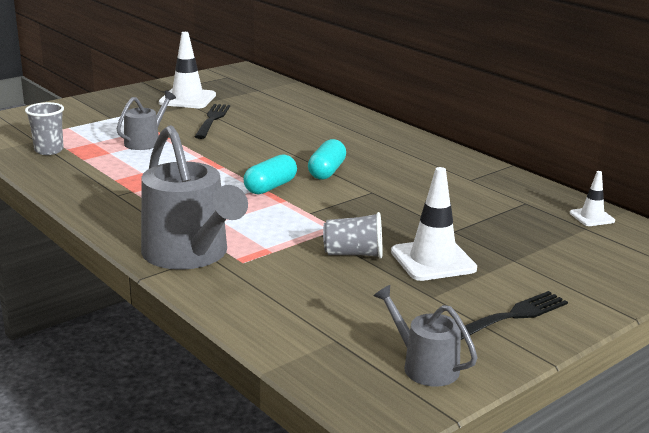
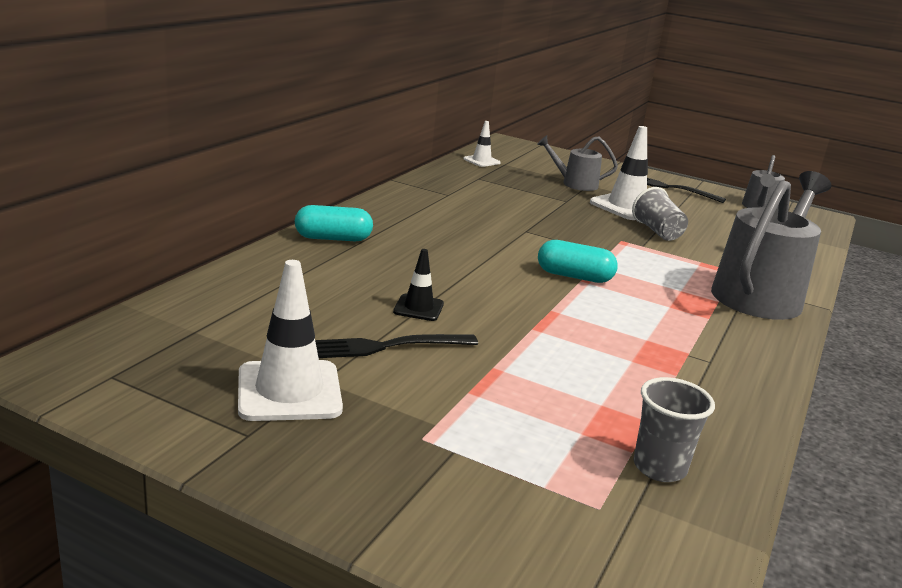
camera: 115 degrees left, 0 degrees up
(145, 142) = (530, 384): grey watering can -> grey watering can (575, 184)
(252, 133) = (418, 308): none -> black traffic cone
(327, 171) = (499, 253): turquoise capsule -> turquoise capsule (333, 238)

